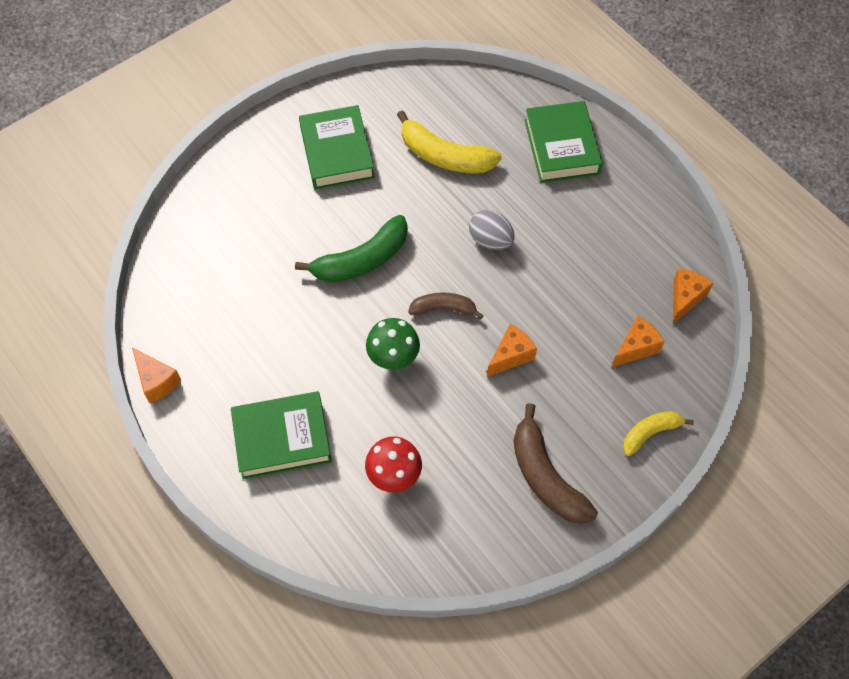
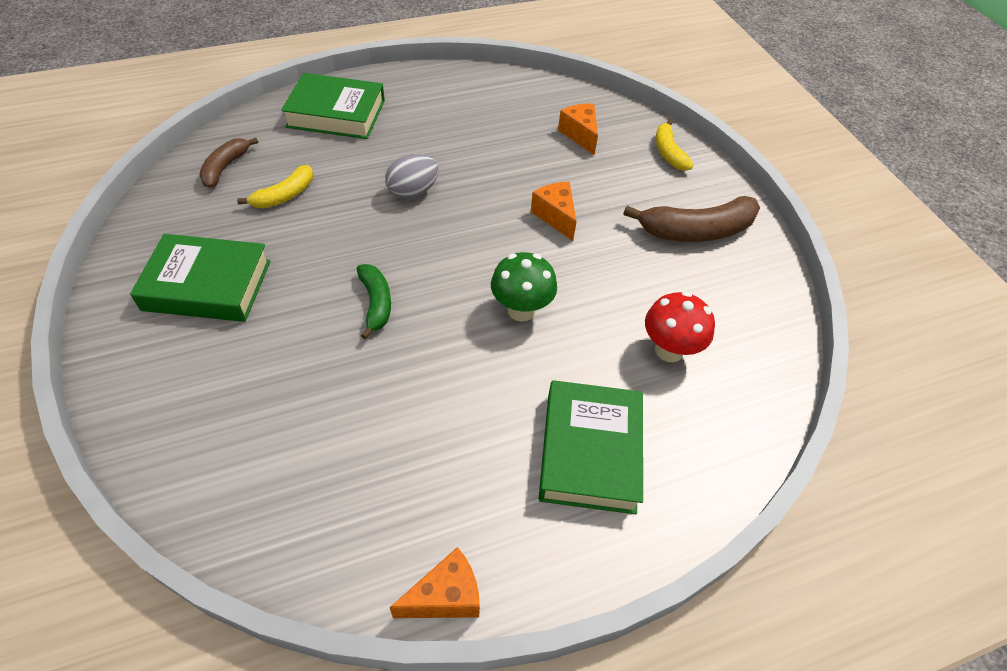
camera: 75 degrees left, 10 degrees down
(361, 260) = (376, 303): green banana -> green banana, size x0.60
(443, 309) = (477, 250): brown banana -> brown banana (225, 167)
(445, 156) = (284, 195): yellow banana -> yellow banana, size x0.60
(685, 298) = (543, 93): orange cheese -> none

